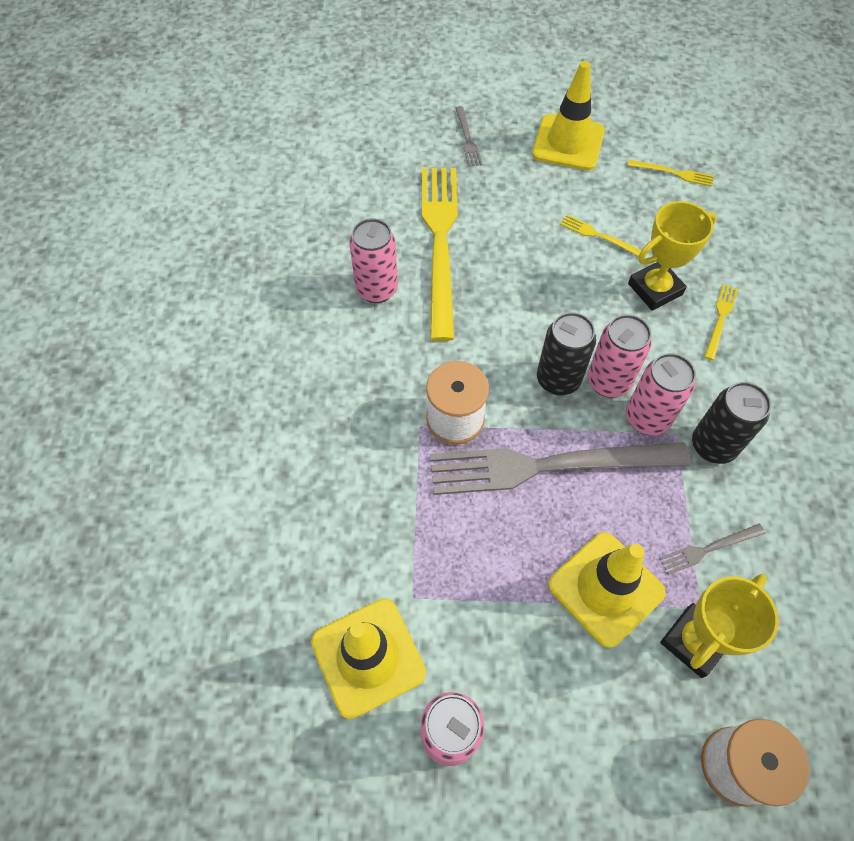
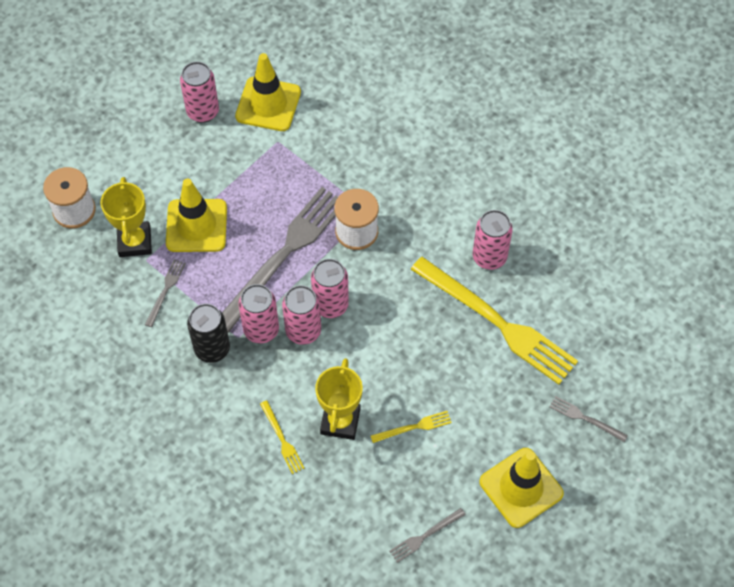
camera: 130 degrees right, 0 degrees up
(558, 380) = (330, 305): black can -> pink can
(673, 173) = (425, 536): yellow fork -> grey fork

